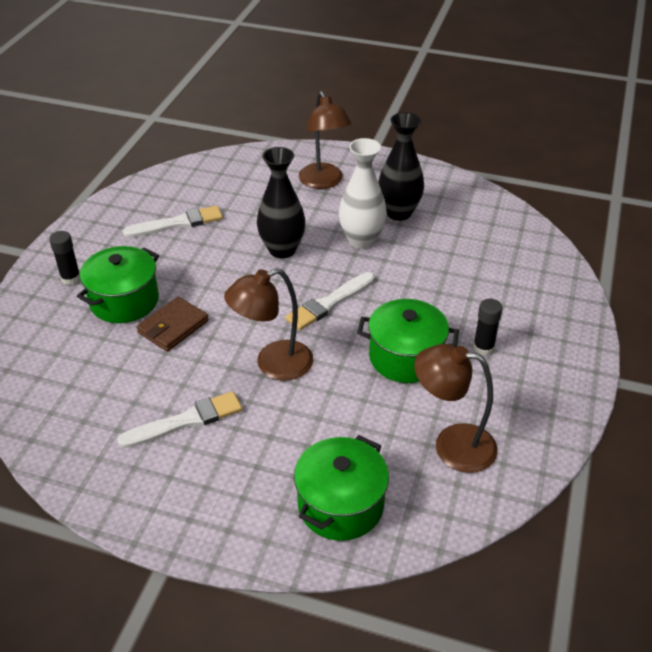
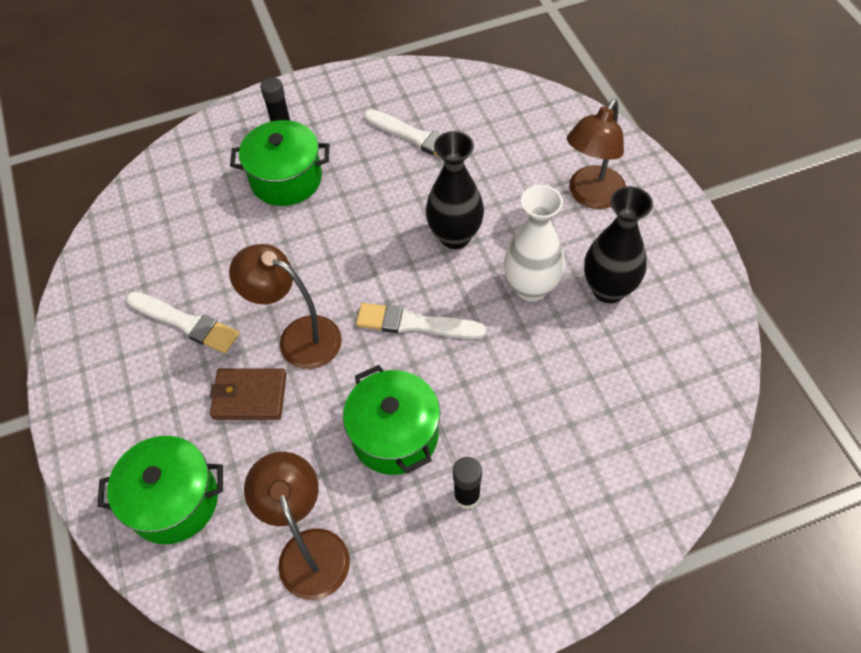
camera: 55 degrees right, 15 degrees up
(173, 327) = (284, 234): brown wallet -> brown wallet (250, 396)

